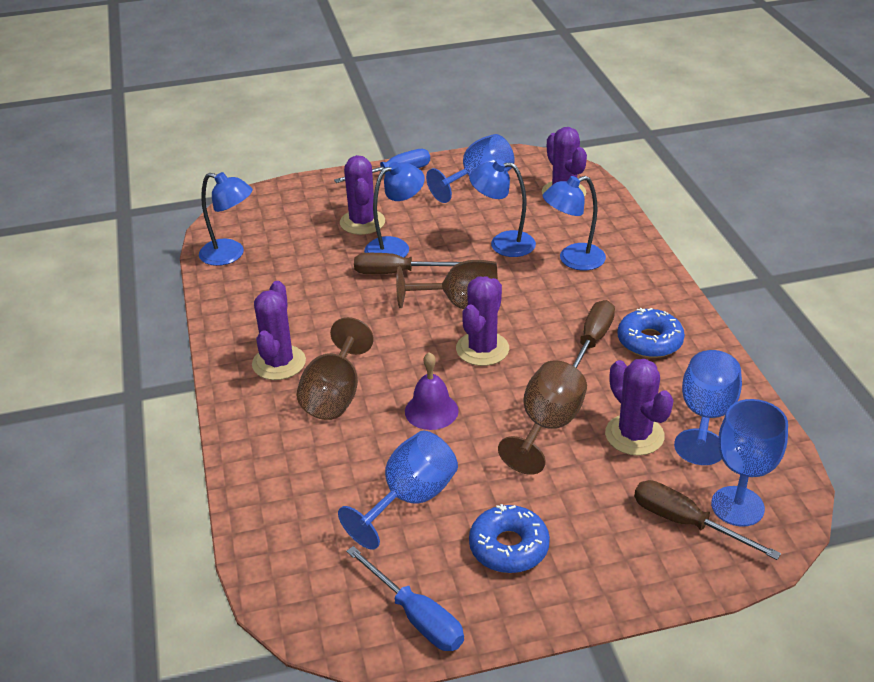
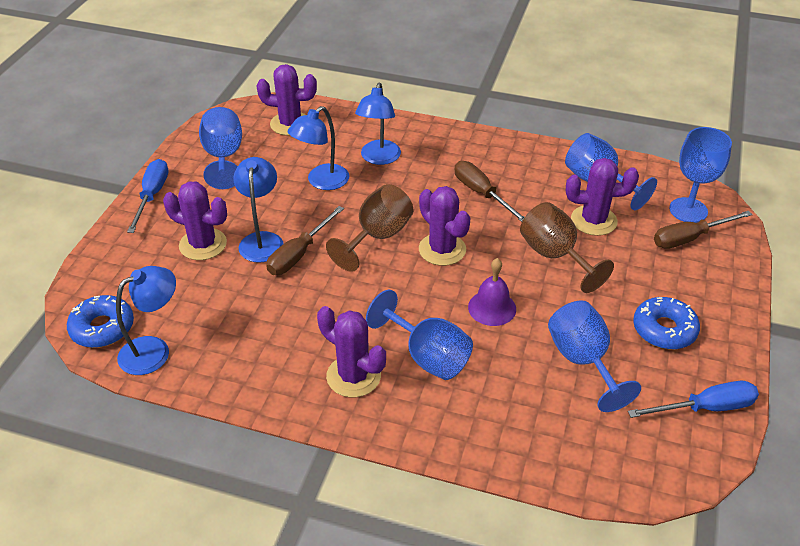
camera: 60 degrees left, 5 degrees up
(335, 395) = (427, 356): brown goblet -> blue goblet
(649, 341) = (504, 168): blue donut -> blue donut (102, 328)

